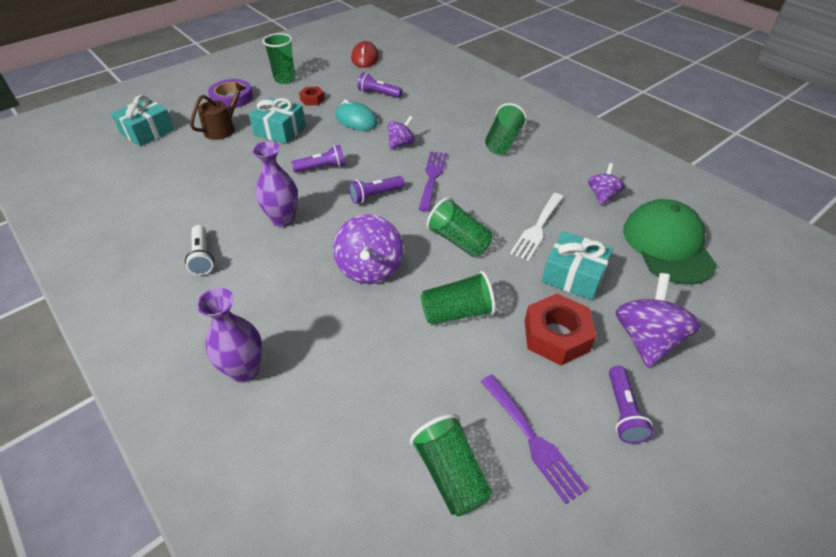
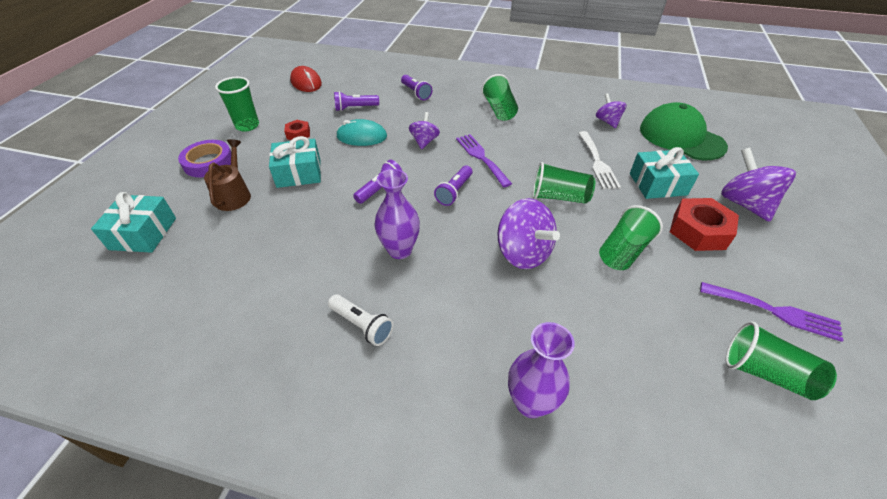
camera: 35 degrees left, 0 degrees up
(623, 412) = (791, 258): purple flashlight -> purple flashlight (416, 93)

